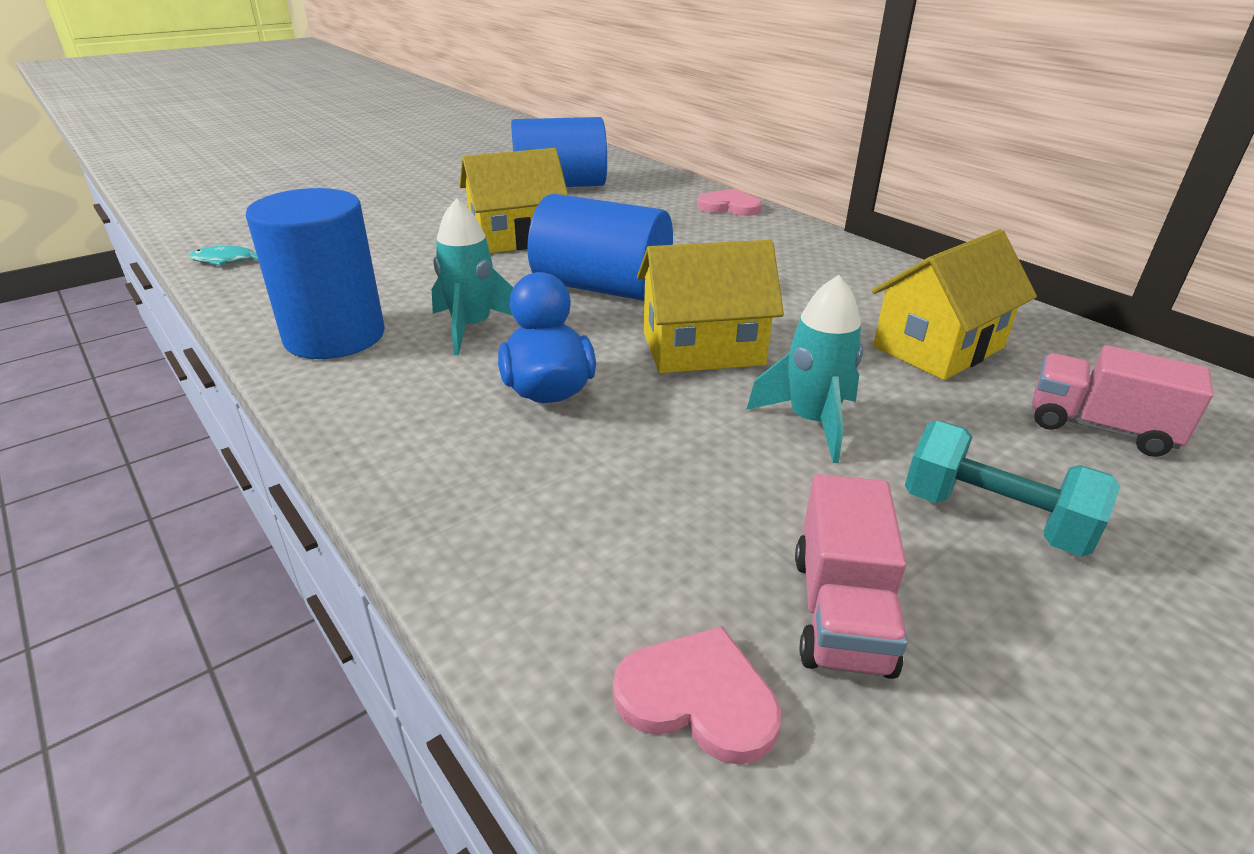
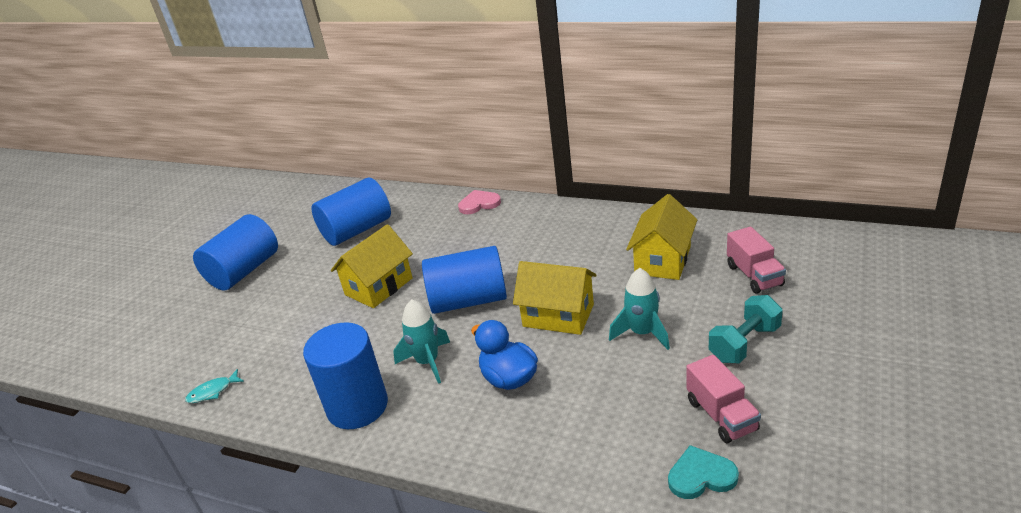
camera: 25 degrees left, 0 degrees up
(405, 180) = (244, 271): none -> blue cylinder
(698, 698) = (701, 476): pink heart -> turquoise heart
(702, 349) = (558, 315): yellow house -> yellow house turned 60 degrees clockwise
(993, 518) = (744, 344): turquoise dumbbell -> turquoise dumbbell turned 45 degrees counterclockwise
(1099, 428) = (754, 275): pink truck -> pink truck turned 105 degrees counterclockwise

